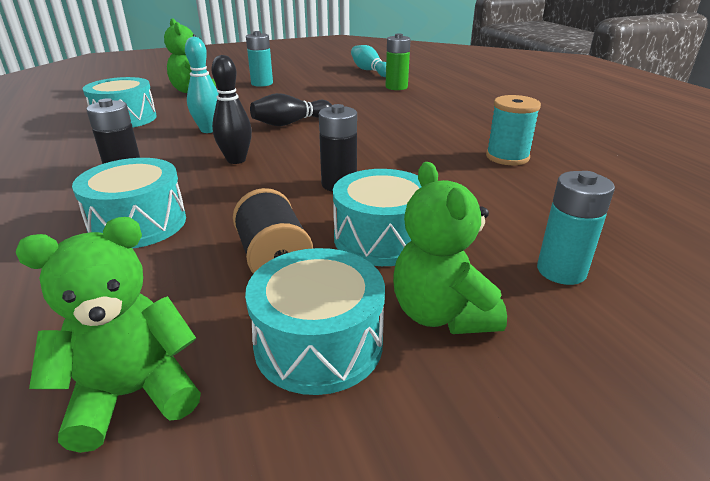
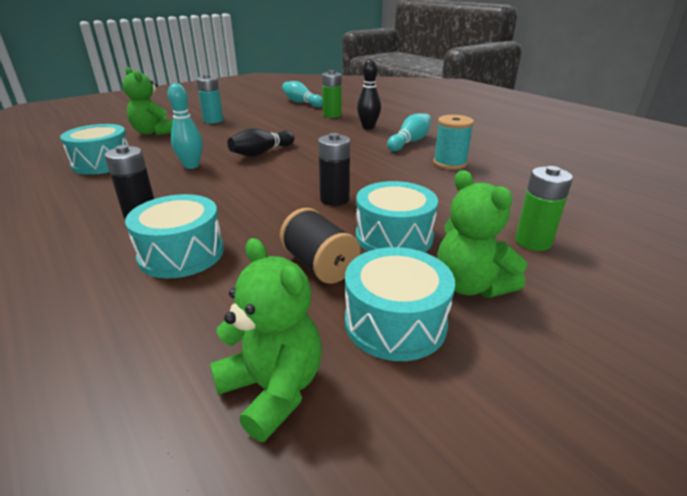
camera: 15 degrees left, 0 degrees up
(133, 394) = (273, 389): green teddy bear -> green teddy bear turned 90 degrees clockwise
(236, 160) = (234, 189): black bowling pin -> black bowling pin (368, 127)
(471, 126) = (409, 142): none -> turquoise bowling pin
(561, 271) = (533, 242): turquoise battery -> green battery

